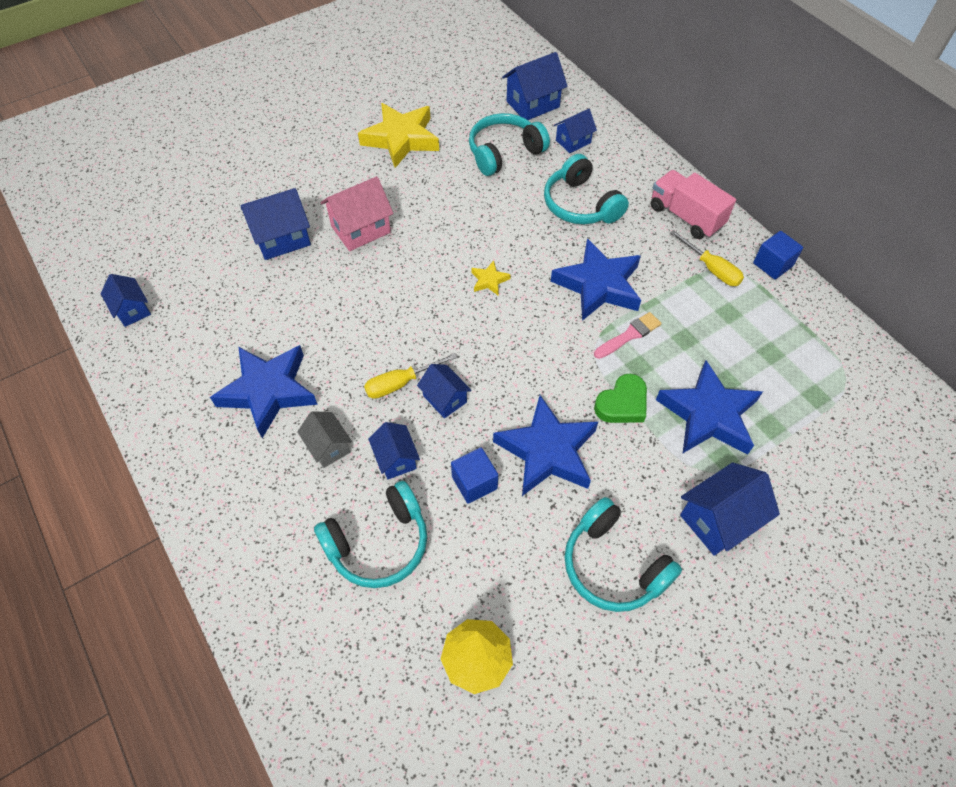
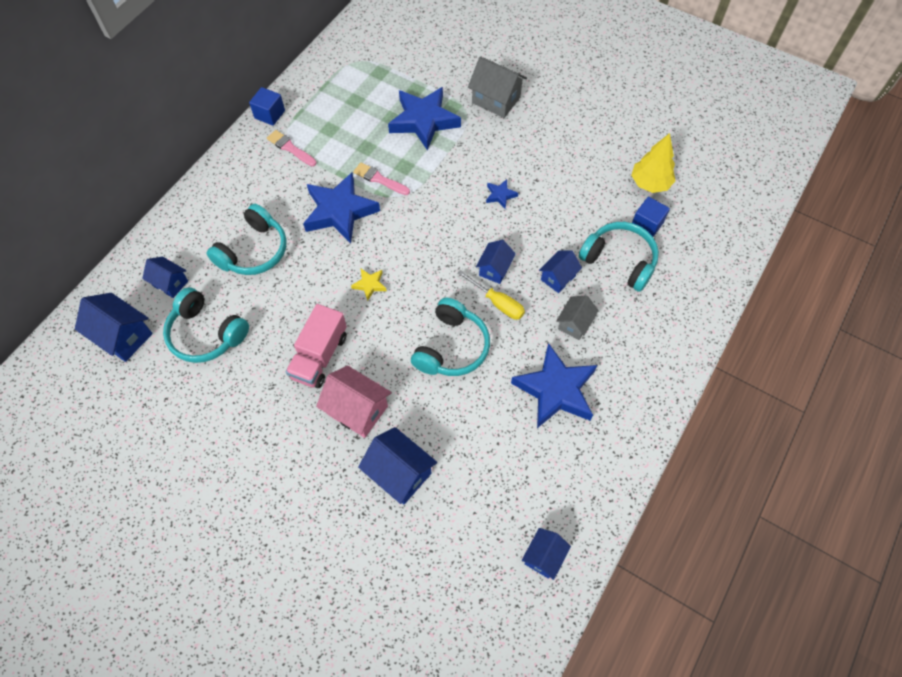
camera: 115 degrees left, 5 degrees up
(401, 139) = (218, 435): yellow star -> none
(474, 482) = (547, 226): blue cube -> blue cube (647, 224)
(547, 451) = (500, 195): blue star -> blue star, size x0.44
(613, 565) = (555, 140): turquoise headphones -> turquoise headphones (451, 347)
(622, 403) = (440, 167): green heart -> none
(685, 217) = (239, 176): pink truck -> pink truck (319, 356)
(711, 269) = (290, 148): yellow screwdriver -> pink brush
(718, 519) = (496, 100): blue house -> grey house

